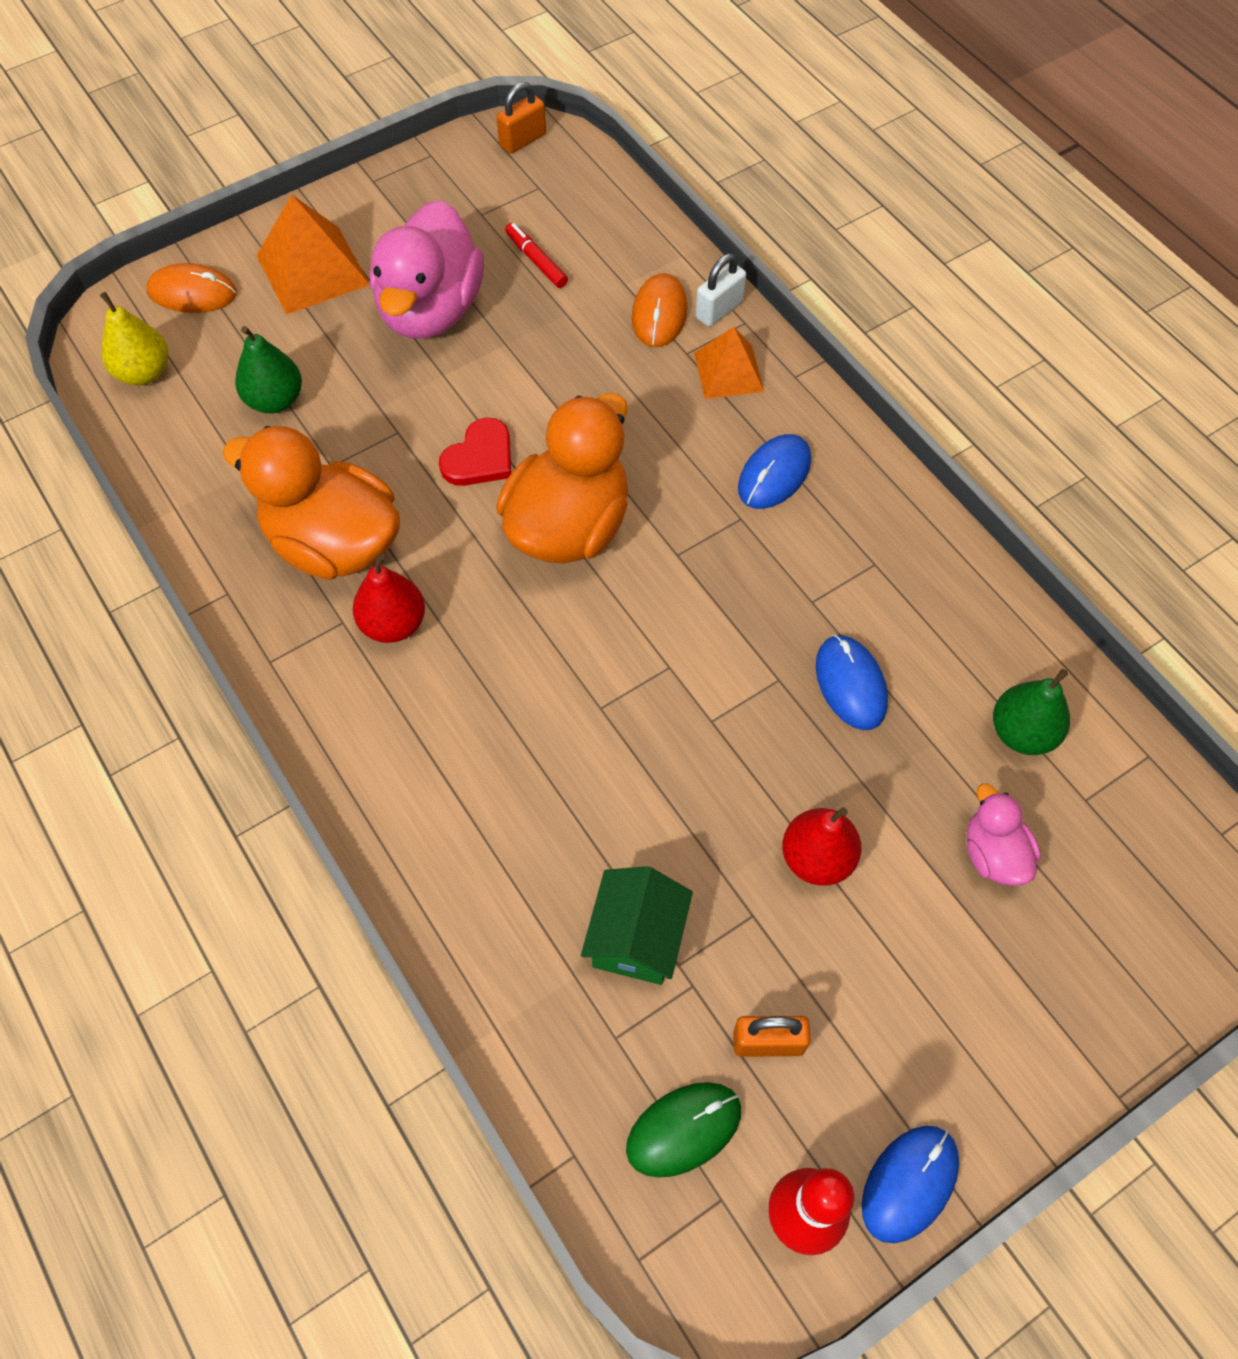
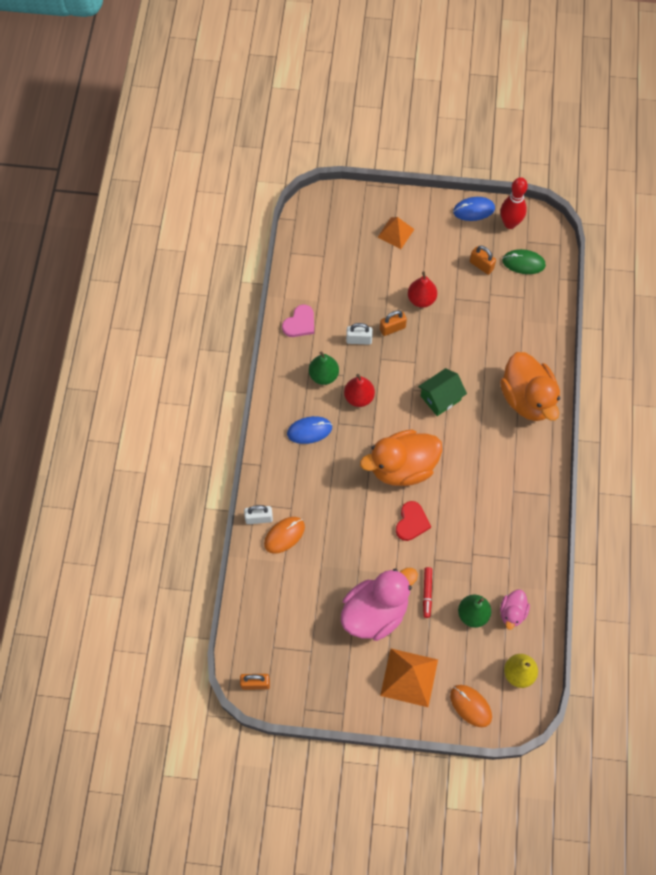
camera: 140 degrees left, 5 degrees up
(333, 543) = (494, 526): orange duck -> orange duck (527, 399)
(393, 624) = (495, 476): red pear -> red pear (359, 397)
(480, 457) = (411, 522): red heart -> red heart turned 120 degrees clockwise
(536, 260) = (310, 604): red marker -> red marker (427, 593)
(636, 938) = (495, 317): green house -> green house (440, 398)
(728, 372) = (283, 486): orange pyramid -> orange pyramid (395, 233)
(813, 753) = (392, 328): none -> orange padlock
(850, 684) = (359, 340): blue mouse -> white padlock
(981, 634) = (300, 323): none -> pink heart
(993, 854) = (367, 262): pink duck -> pink duck (512, 612)
(1022, 733) = (321, 286): green pear -> green pear (323, 375)

